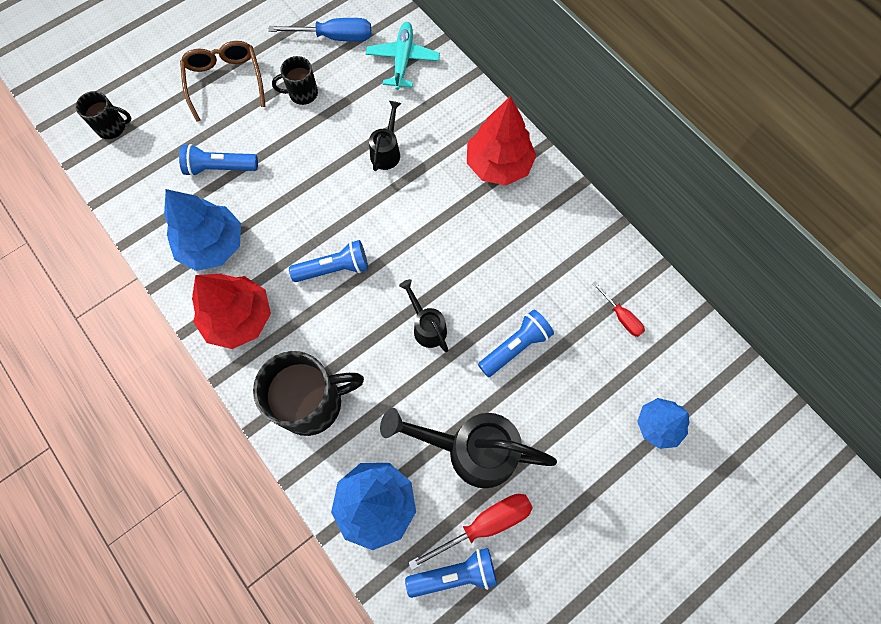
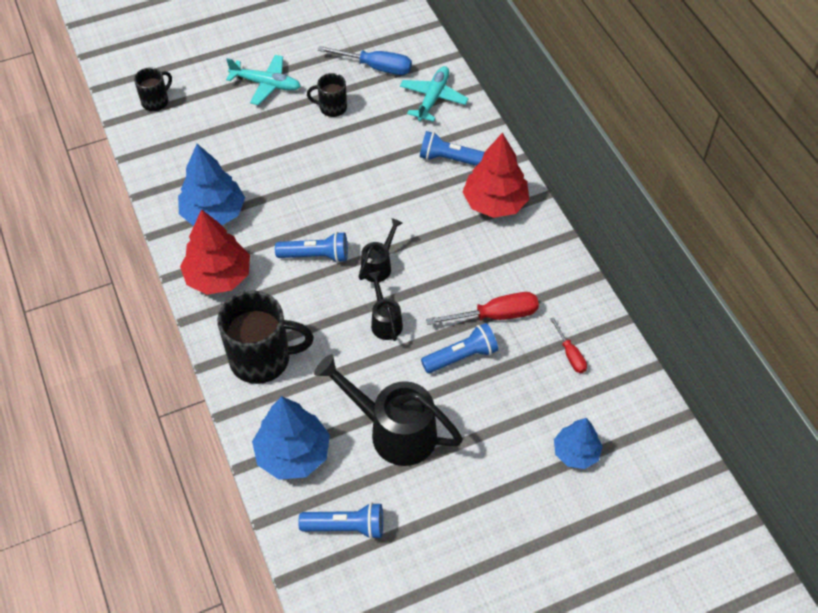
camera: 15 degrees right, 15 degrees down
(112, 127) = (156, 101): black mug -> black mug turned 60 degrees counterclockwise
(220, 168) = (239, 153): blue flashlight -> blue flashlight (450, 159)
(225, 81) = (266, 84): brown glasses -> turquoise plane
(386, 152) = (394, 171): black watering can -> black watering can (378, 265)
(485, 524) = (386, 494): red screwdriver -> red screwdriver (496, 315)

